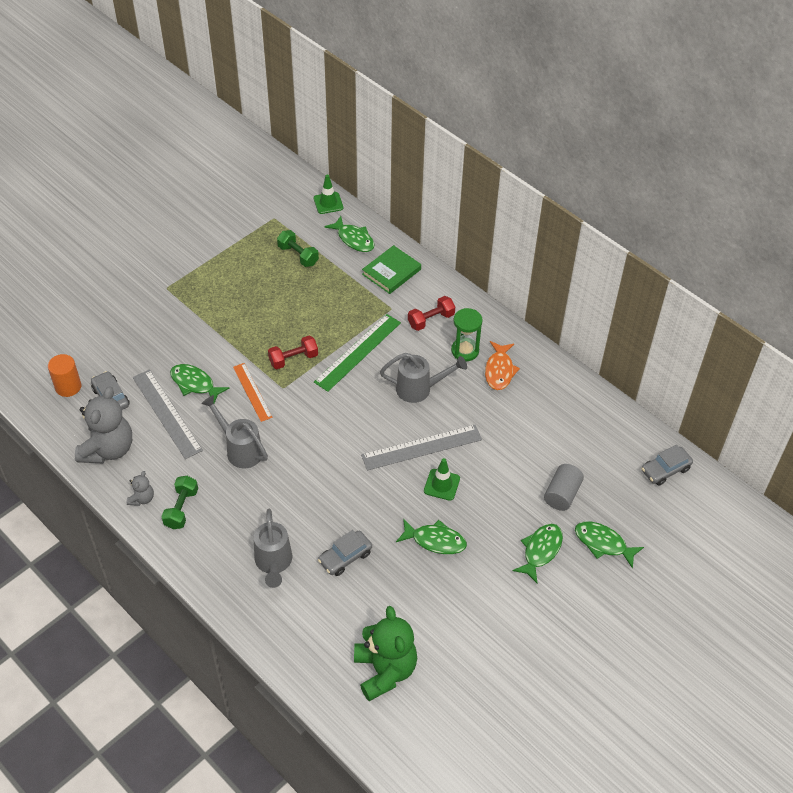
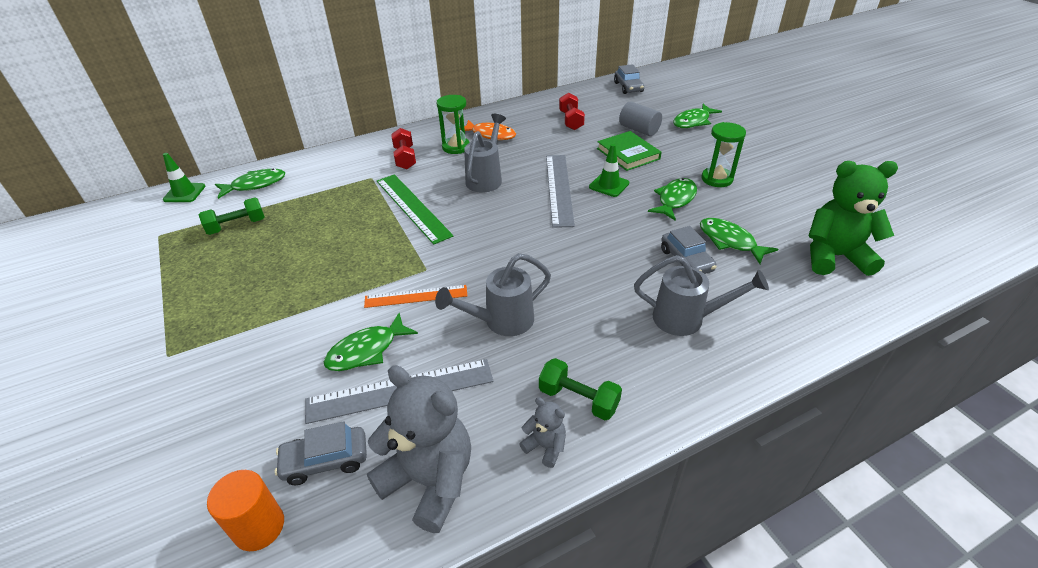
camera: 70 degrees left, 10 degrees down
(293, 359) = (389, 254): red dumbbell -> red dumbbell (571, 120)
(391, 272) = (323, 169): green book -> green book (628, 154)
(485, 573) = (717, 179): none -> green hourglass
(540, 550) = (696, 149): green fish -> green fish (729, 241)

